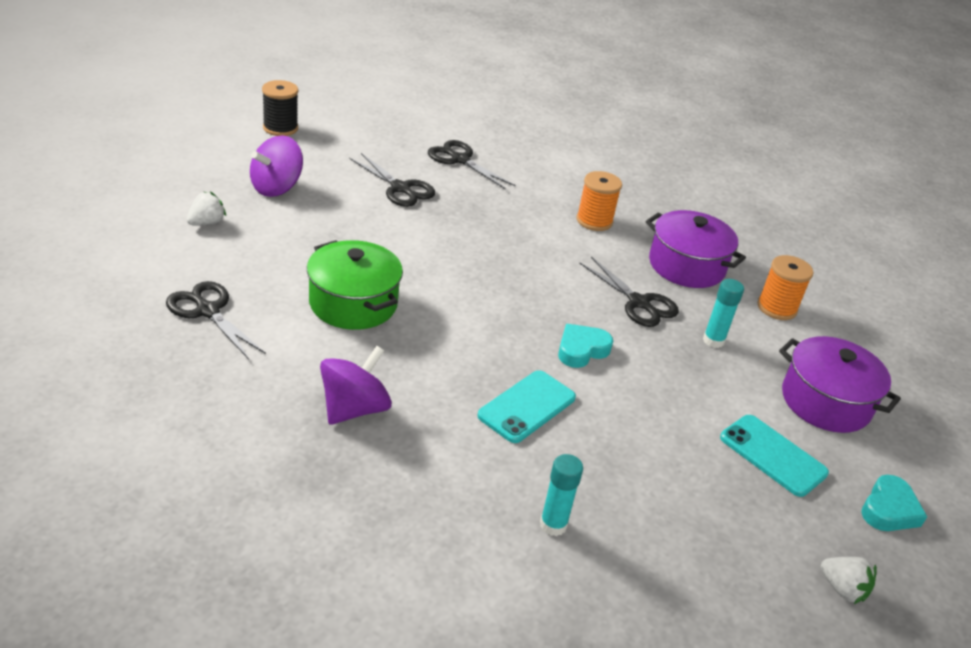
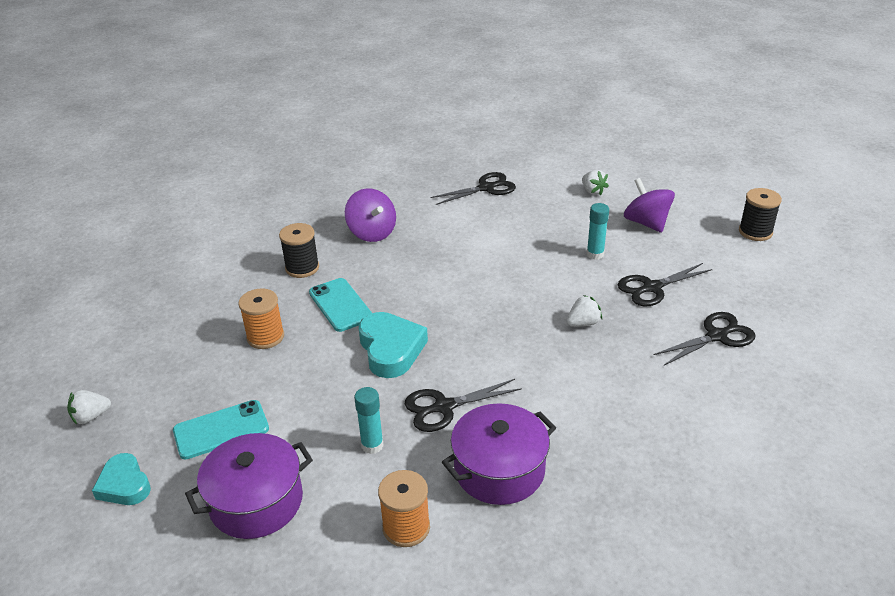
camera: 115 degrees right, 0 degrees up
(353, 303) = (481, 244): green pot -> none
(465, 465) = (302, 268): none -> black spool
(475, 227) = (583, 323): none -> white strawberry
(553, 525) = (234, 294): turquoise glue stick -> turquoise glue stick (595, 254)
(581, 350) = (391, 349): turquoise heart -> turquoise heart, size x1.54
(594, 221) = (594, 414): orange spool -> orange spool (265, 337)

